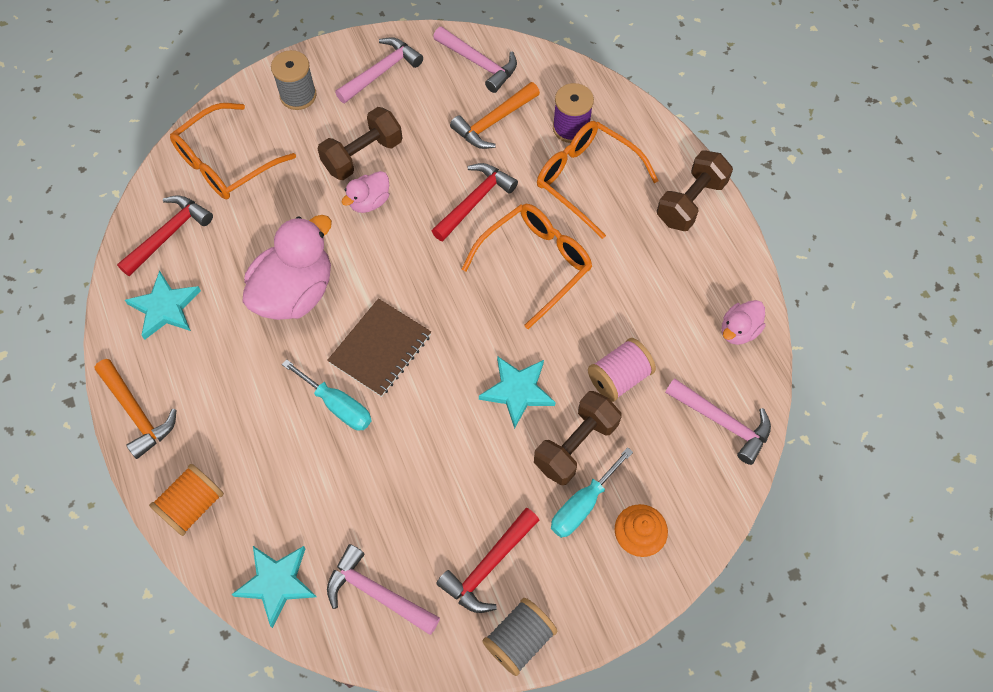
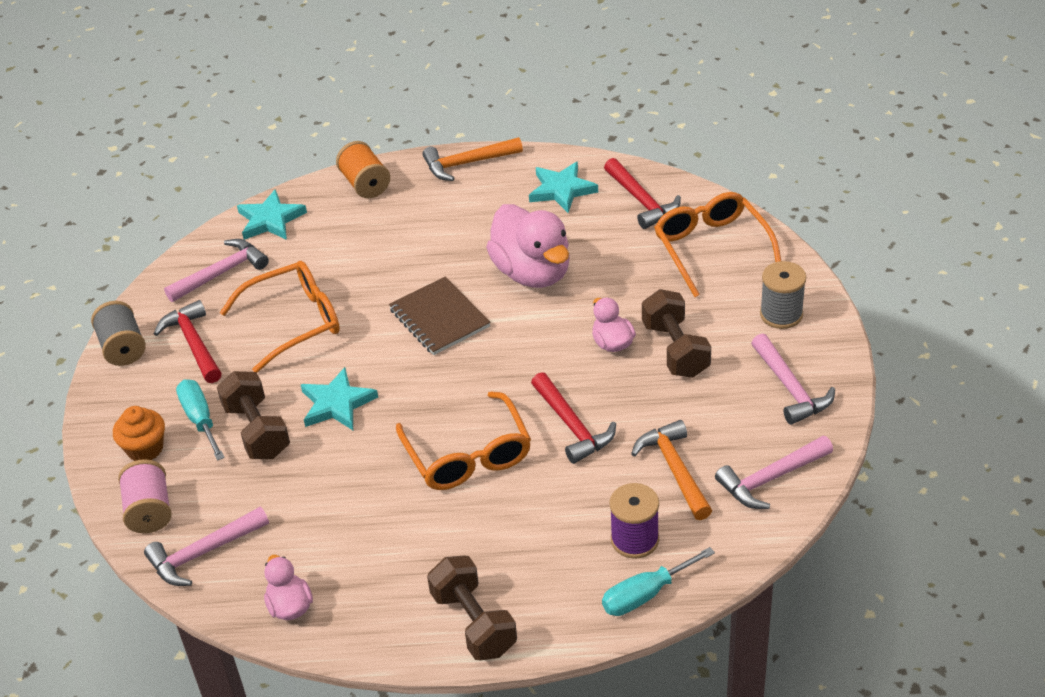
camera: 115 degrees right, 20 degrees down
(338, 405) = (399, 280): turquoise screwdriver -> turquoise screwdriver (645, 594)
(586, 179) = (554, 532): orange glasses -> orange glasses (294, 322)
(619, 378) = (302, 484): pink spool -> pink spool (149, 510)

